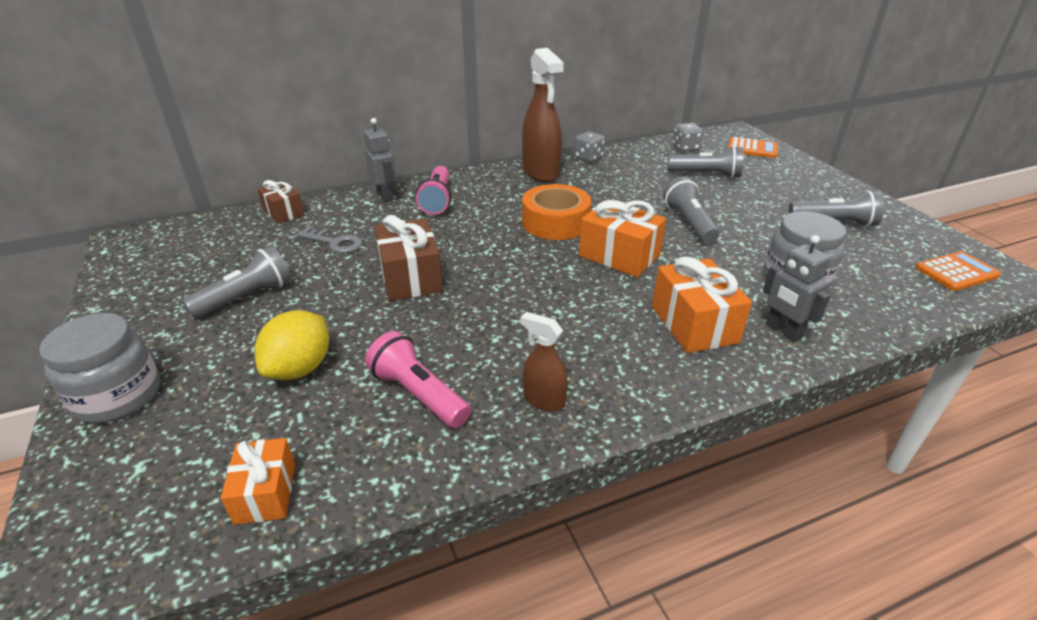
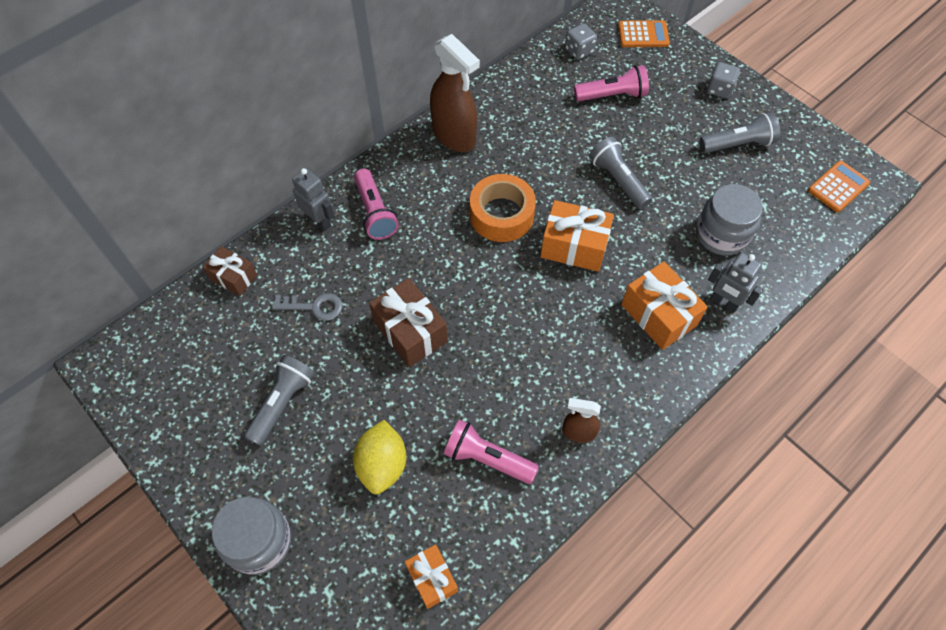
camera: 20 degrees left, 25 degrees up
(588, 158) = (490, 95): grey dice -> grey dice (719, 89)
(706, 175) = (612, 95): grey flashlight -> pink flashlight

